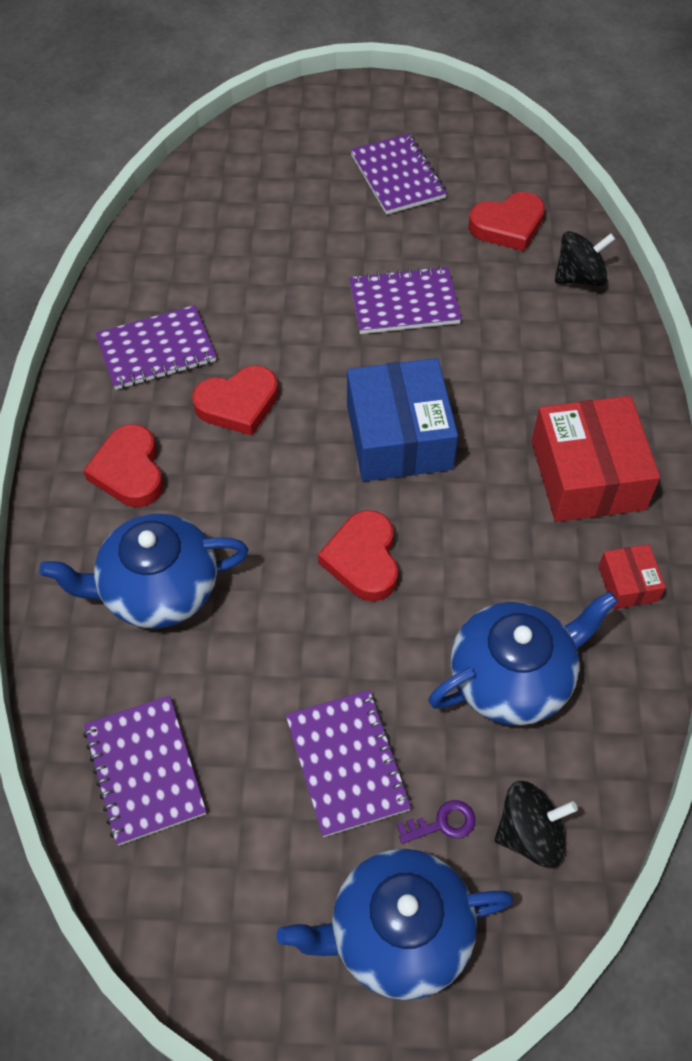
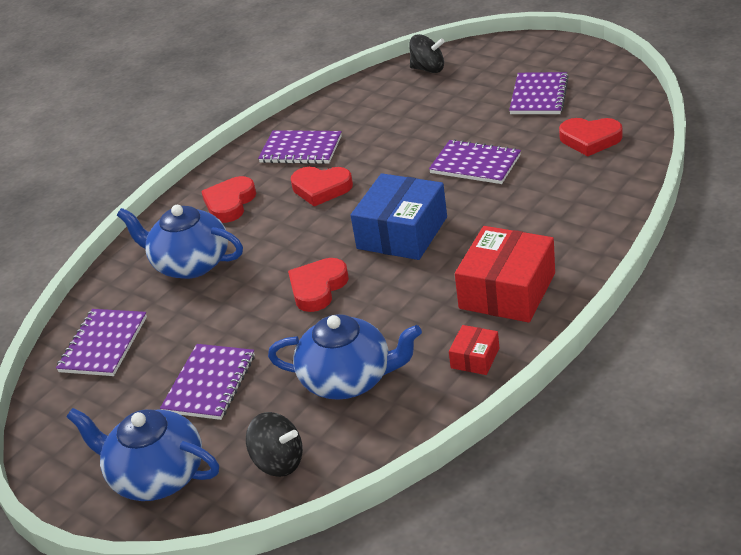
camera: 40 degrees right, 20 degrees down
(442, 823) = (234, 434): purple key -> none
(579, 277) = (614, 180): black spinning top -> black spinning top (428, 69)

